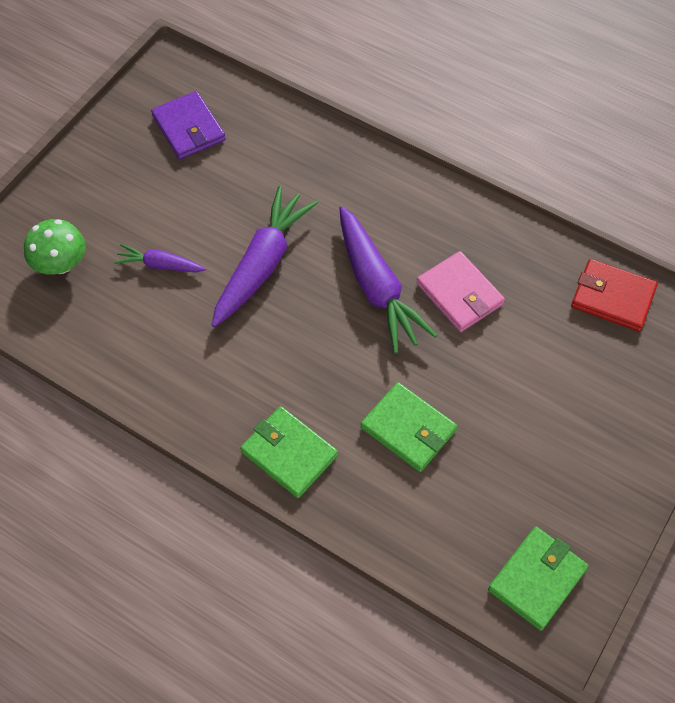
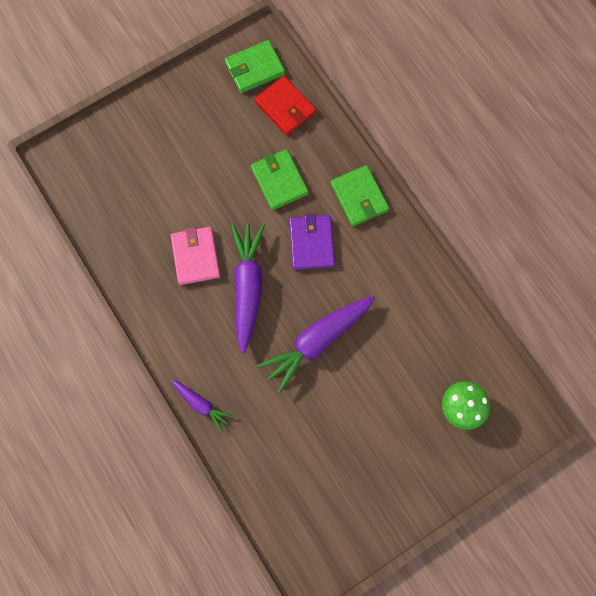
camera: 155 degrees left, 15 degrees up
(160, 265) = (390, 373): purple carrot -> purple carrot (201, 404)
(188, 128) = (321, 495): purple wallet -> purple wallet (311, 243)
(612, 297) = (98, 209): red wallet -> red wallet (285, 107)

